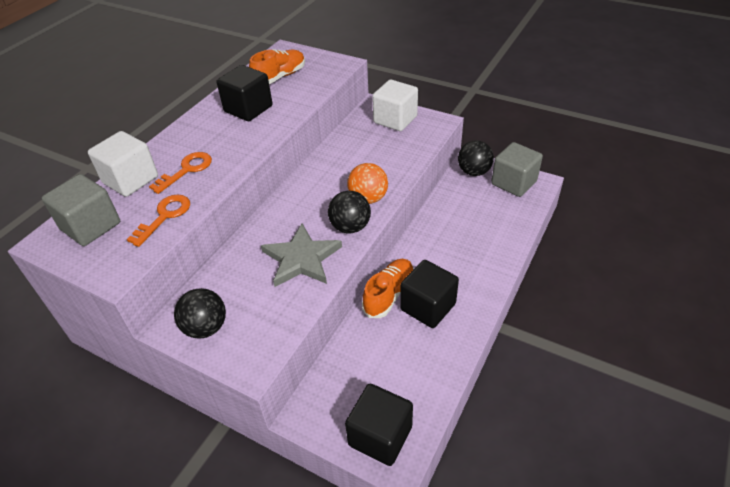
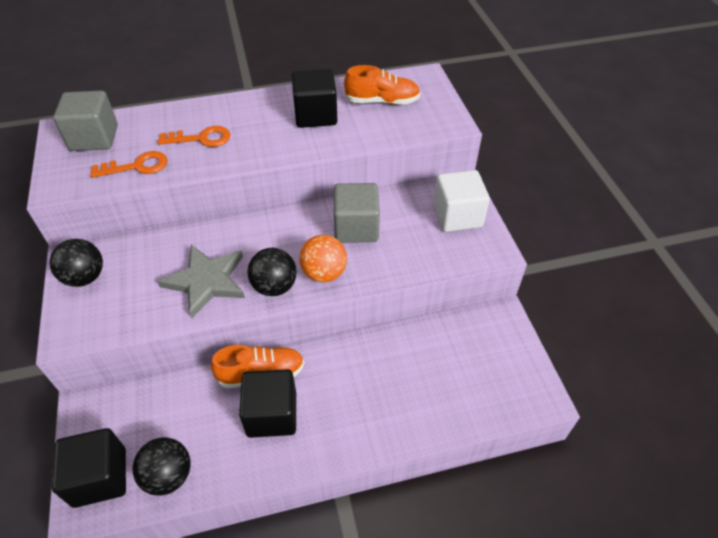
camera: 45 degrees right, 5 degrees up
(130, 180) = (162, 119): white cube -> none
(474, 172) = (493, 329): black ball -> black ball (168, 475)
(514, 183) = (515, 375): grey cube -> grey cube (356, 228)

